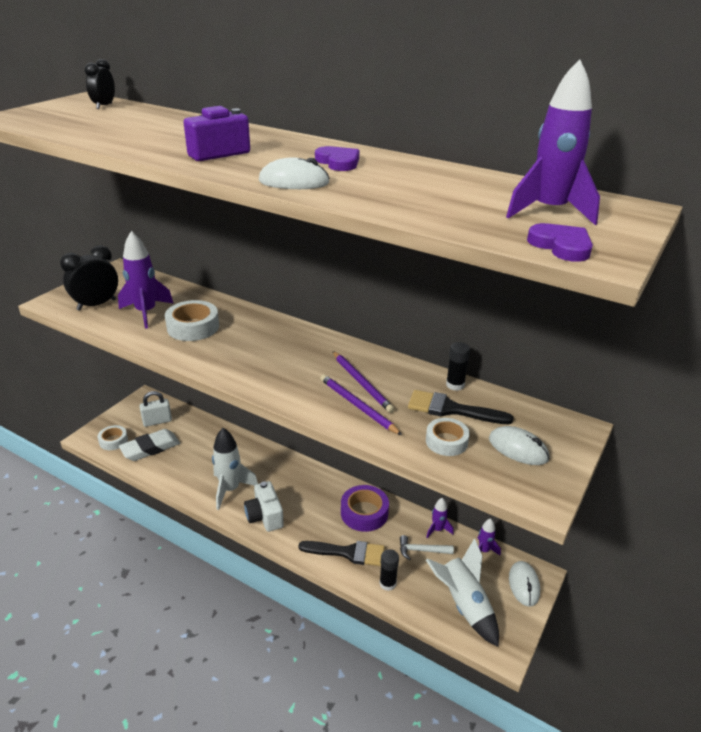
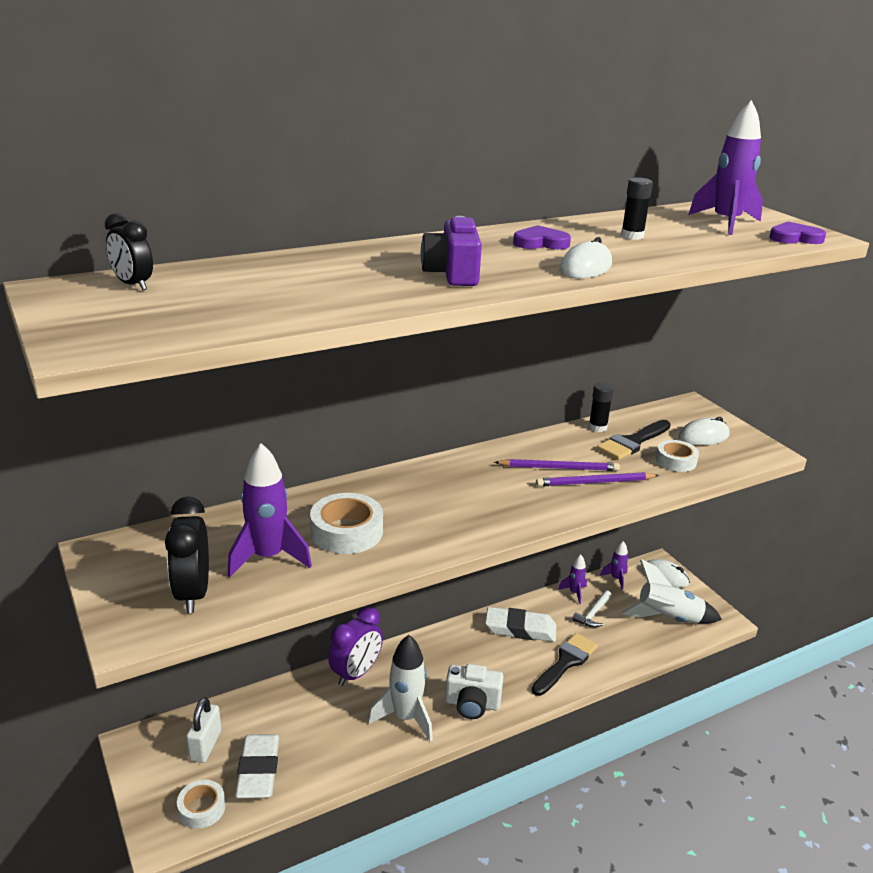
camera: 60 degrees left, 5 degrees down
(254, 451) = (356, 673): none -> purple clock
(364, 513) = (520, 629): purple tape -> white eraser
(387, 583) = (619, 652): black glue stick -> black glue stick (632, 236)

